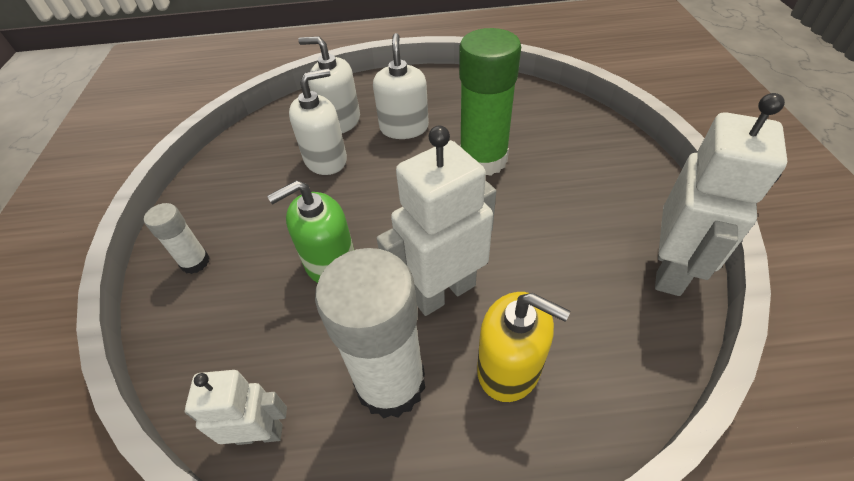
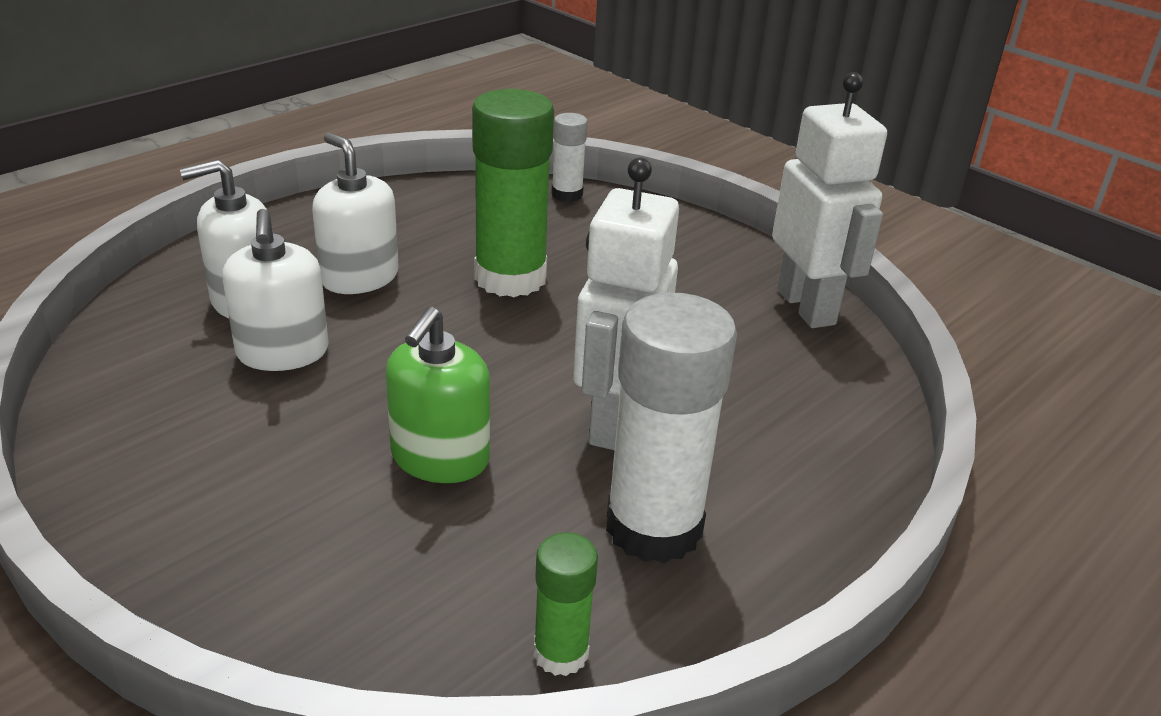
camera: 45 degrees left, 15 degrees down
(195, 262) = (221, 550): white glue stick -> white glue stick (567, 194)
(260, 433) = (561, 653): white robot -> green glue stick
(326, 160) = (282, 352): white soap dispenser -> white soap dispenser turned 150 degrees clockwise
(509, 368) = (753, 452): yellow soap dispenser -> none

